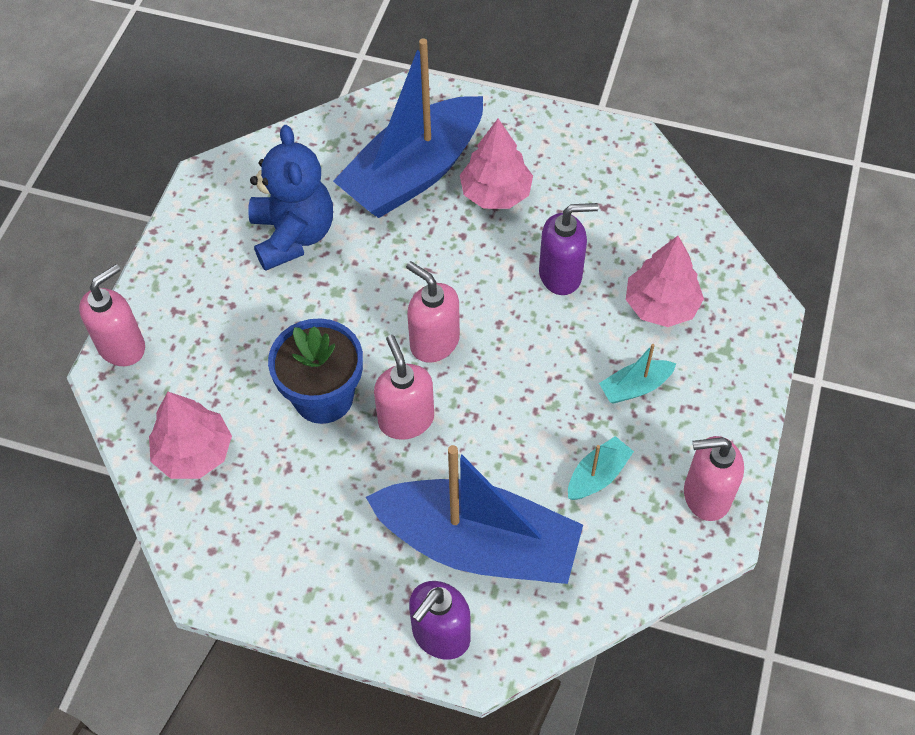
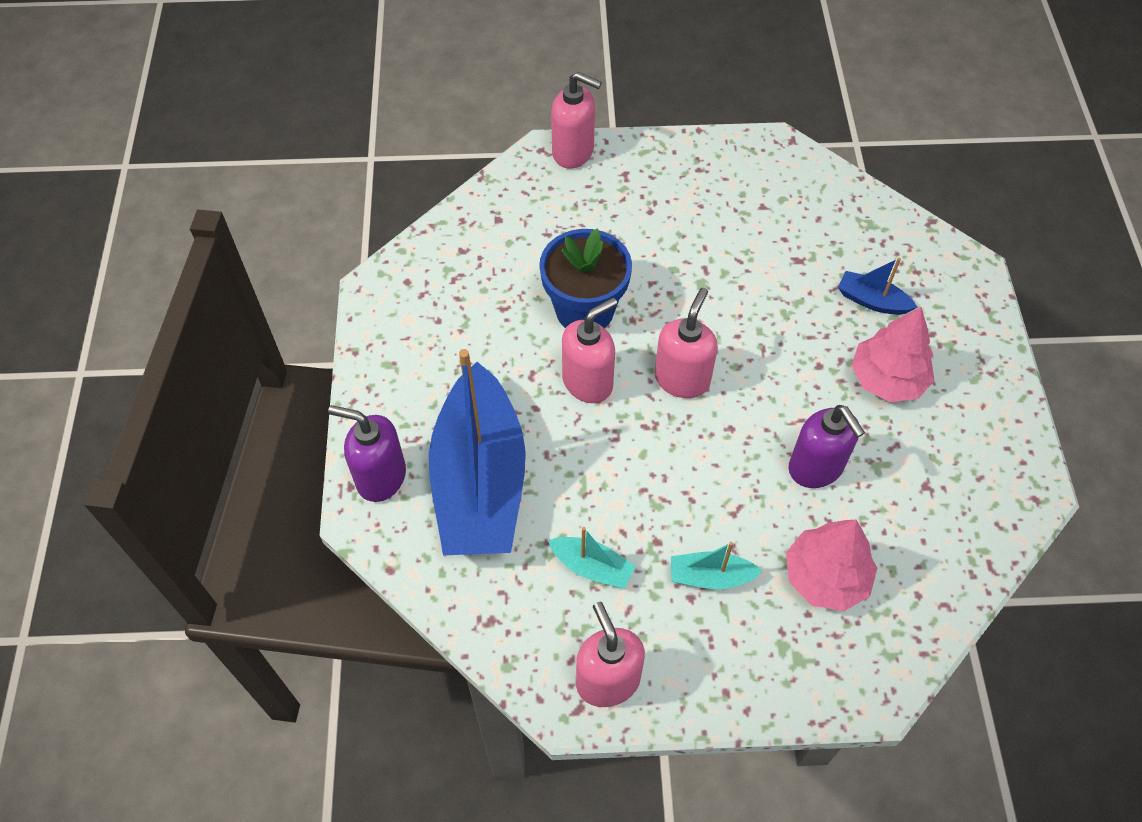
camera: 70 degrees right, 0 degrees up
(194, 453) = (492, 236): pink tree -> none
(293, 235) = (746, 230): blue teddy bear -> none
(414, 173) = (872, 301): blue boat -> blue boat, size x0.41
(635, 387) = (710, 576): turquoise boat -> turquoise boat turned 45 degrees counterclockwise

